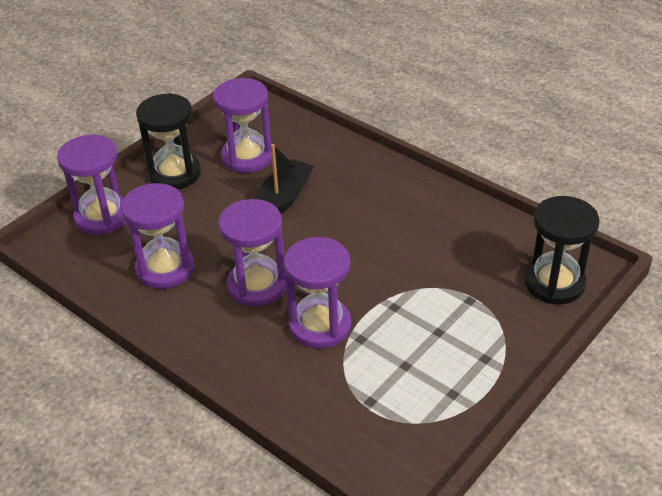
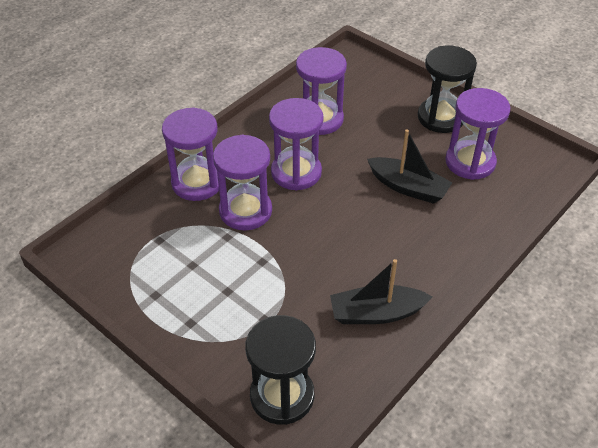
camera: 90 degrees right, 5 degrees up
(102, 216) = (381, 82): purple hourglass -> purple hourglass (197, 183)
(449, 223) = (376, 313): none -> black boat

